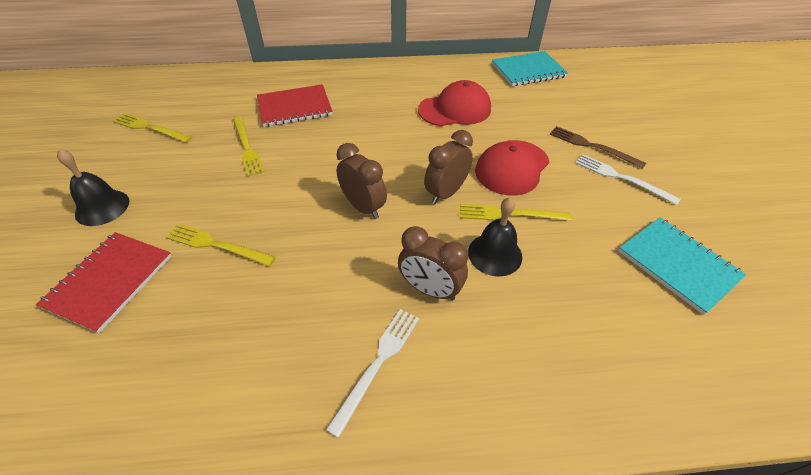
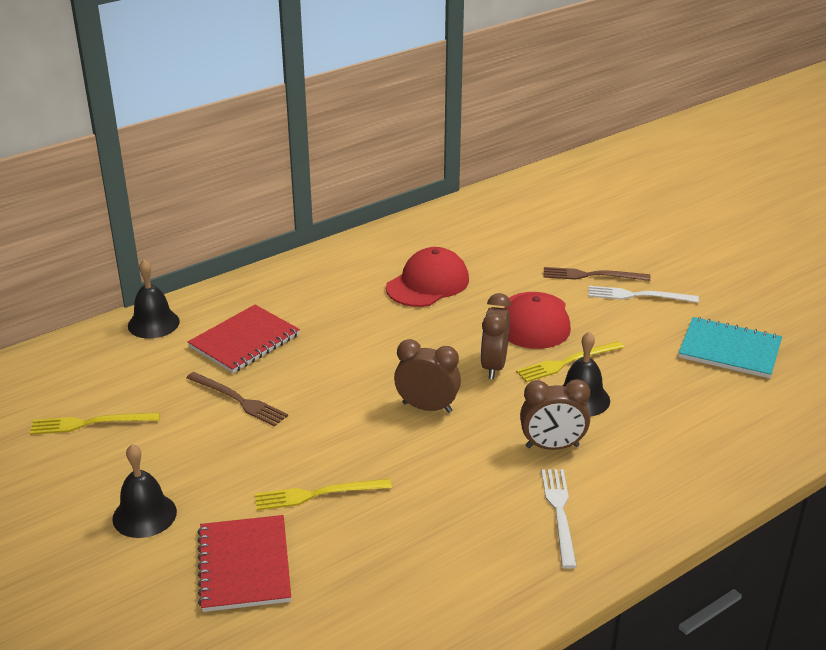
camera: 30 degrees left, 15 degrees down
(247, 147) = (238, 400): yellow fork -> brown fork
(256, 77) = (153, 323): none -> black bell
(528, 70) = (467, 216): turquoise notebook -> none

